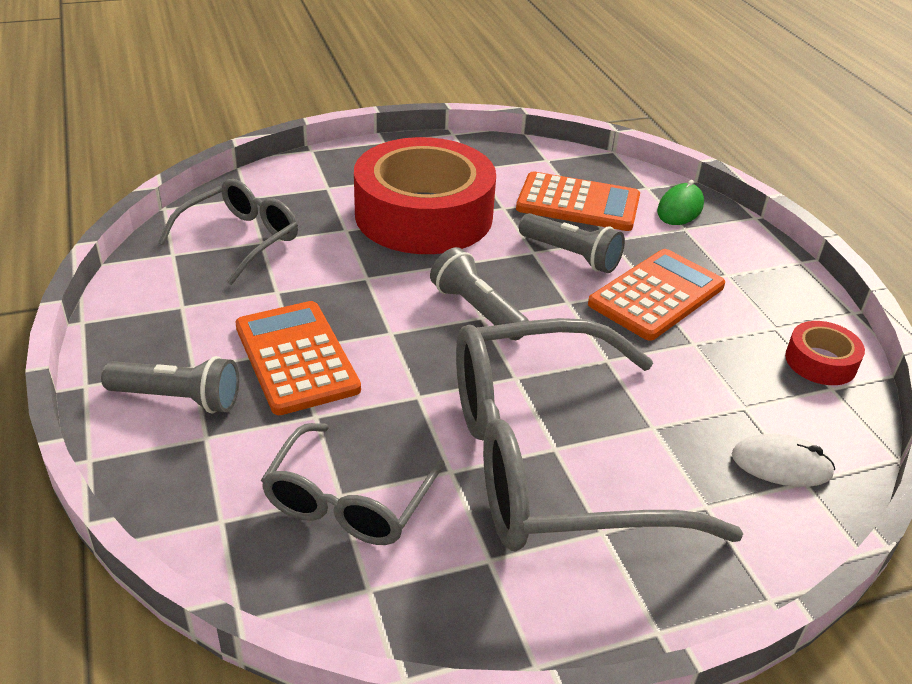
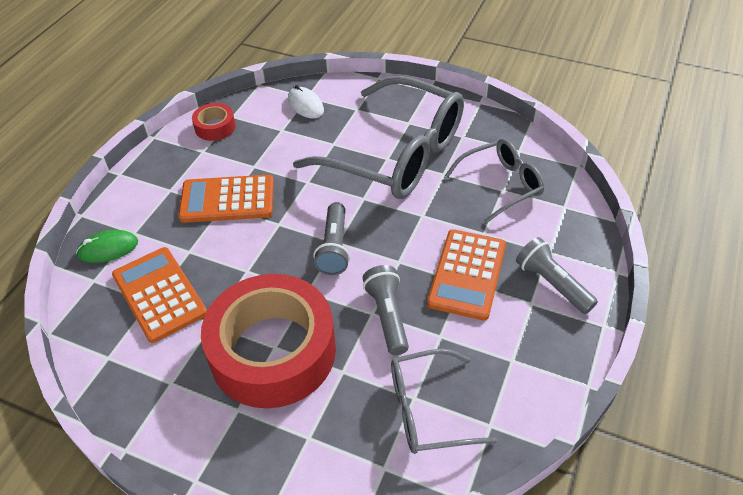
camera: 135 degrees left, 10 degrees up
(571, 255) = (230, 253): grey flashlight -> grey flashlight (387, 316)

